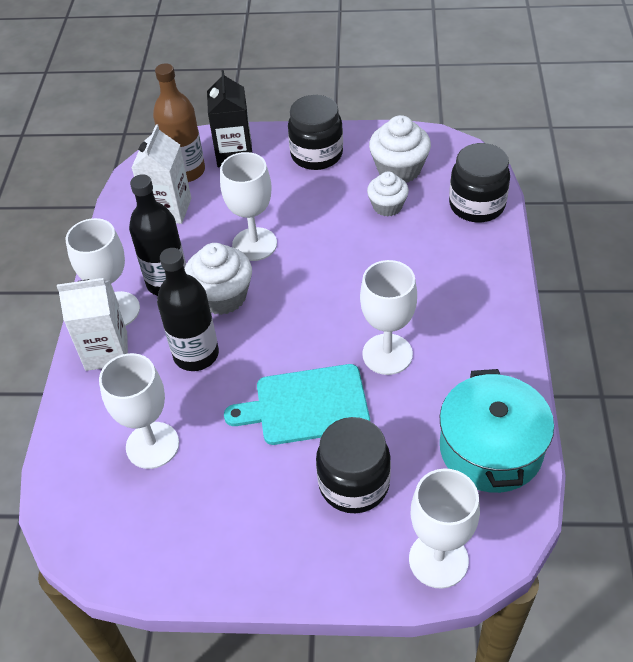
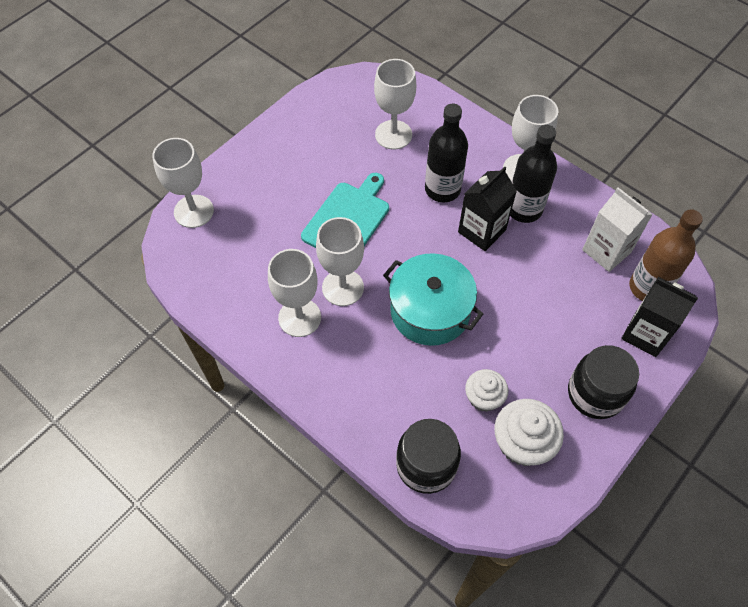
camera: 125 degrees right, 10 degrees up
(106, 351) = (488, 148): white carton -> none
(222, 296) = (482, 231): white cupcake -> black carton
(254, 244) = (518, 280): white goblet -> white goblet (299, 317)
(354, 484) = (274, 206): black jar -> none
(491, 449) = (223, 287): turquoise pot -> turquoise pot (430, 311)

